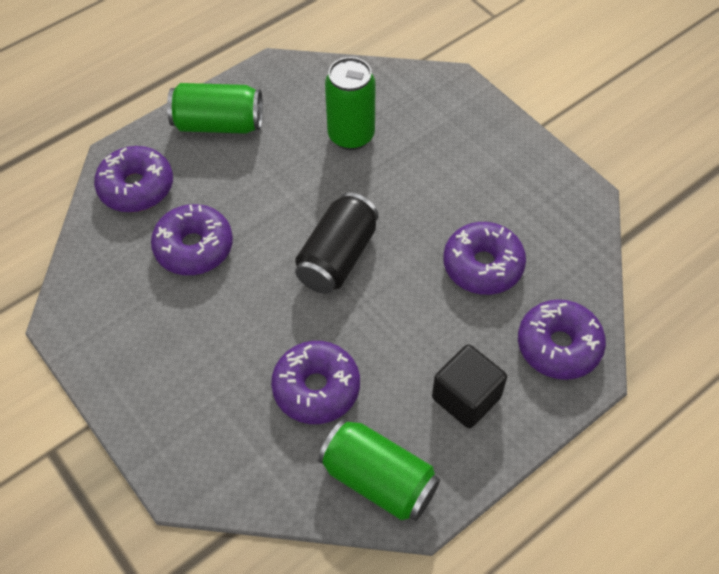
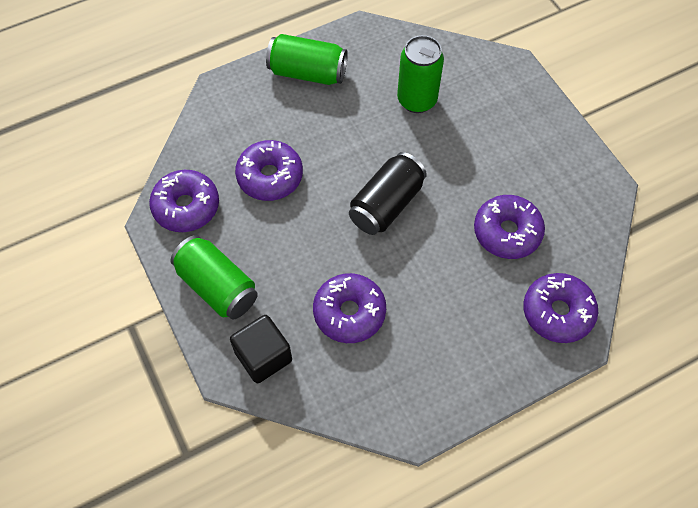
camera: 10 degrees right, 5 degrees up
(136, 187) = (231, 117): purple donut -> purple donut (186, 206)
(378, 480) = (386, 397): green can -> green can (217, 287)
(466, 397) = (471, 342): black cube -> black cube (263, 356)

